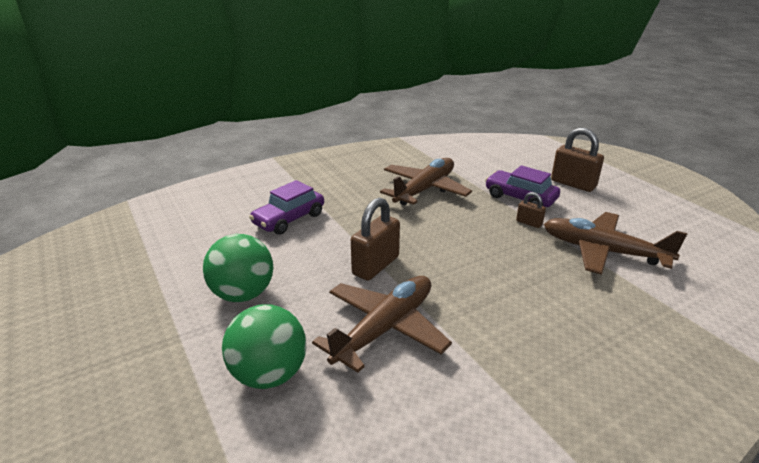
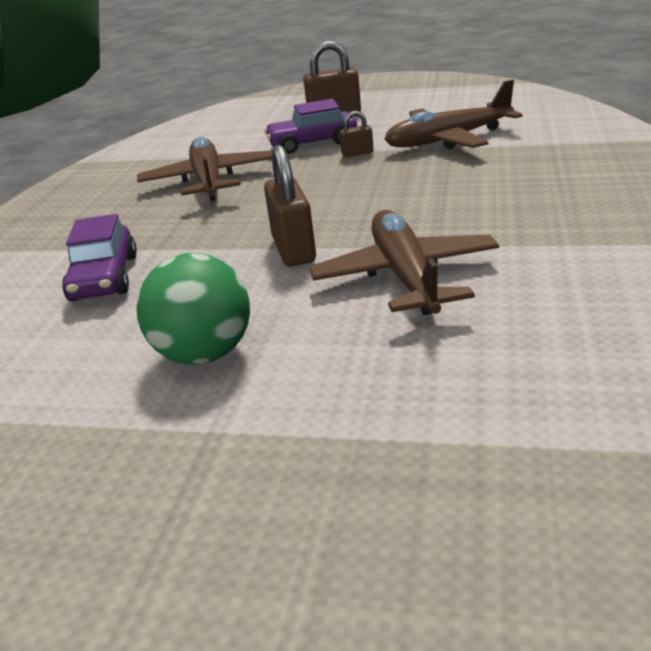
camera: 45 degrees left, 0 degrees up
(269, 374) = (384, 374): green ball -> none

